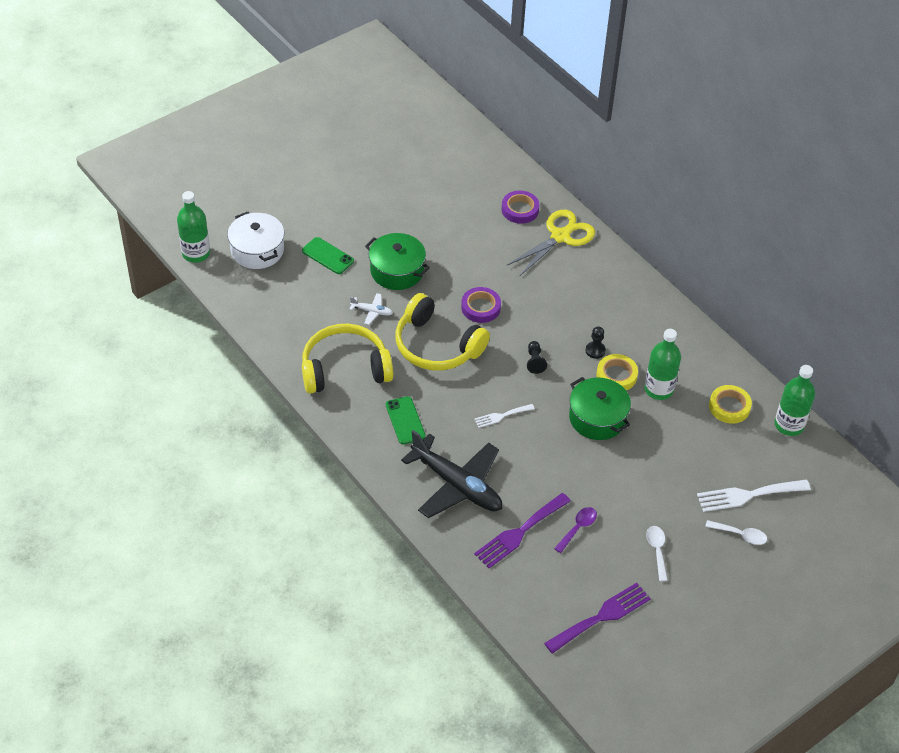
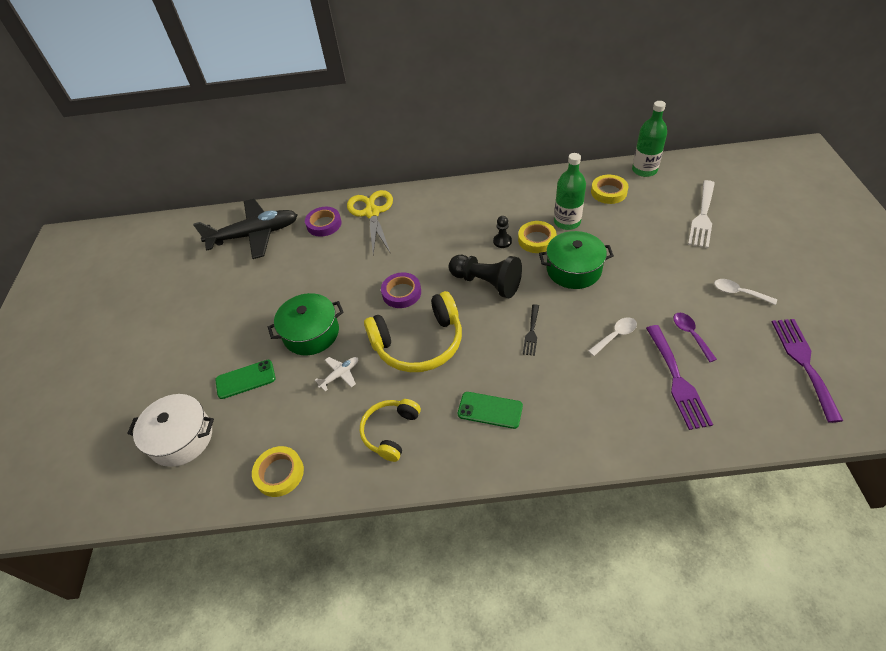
camera: 50 degrees left, 0 degrees up
(196, 253) = (128, 502): green bottle -> none
(270, 322) = (279, 473): none -> yellow tape
(345, 368) = (390, 432): yellow headphones -> yellow headphones, size x0.60
(457, 485) = (594, 404): black plane -> black plane (255, 235)
(501, 416) = (531, 332): white fork -> black fork
(535, 361) = (486, 283): black pawn -> black pawn, size x2.06
(740, 535) = (742, 237): white spoon -> white spoon (615, 335)

